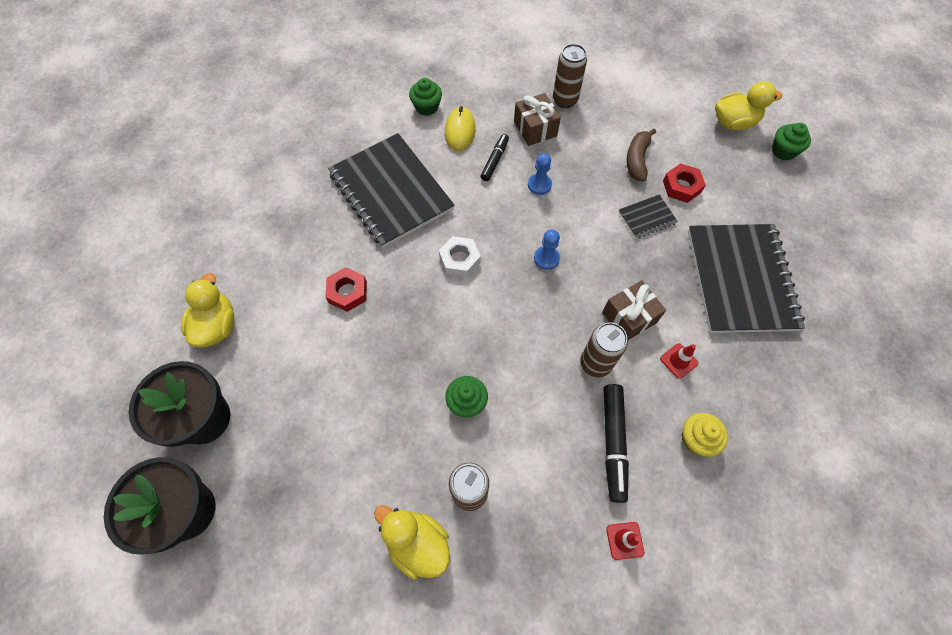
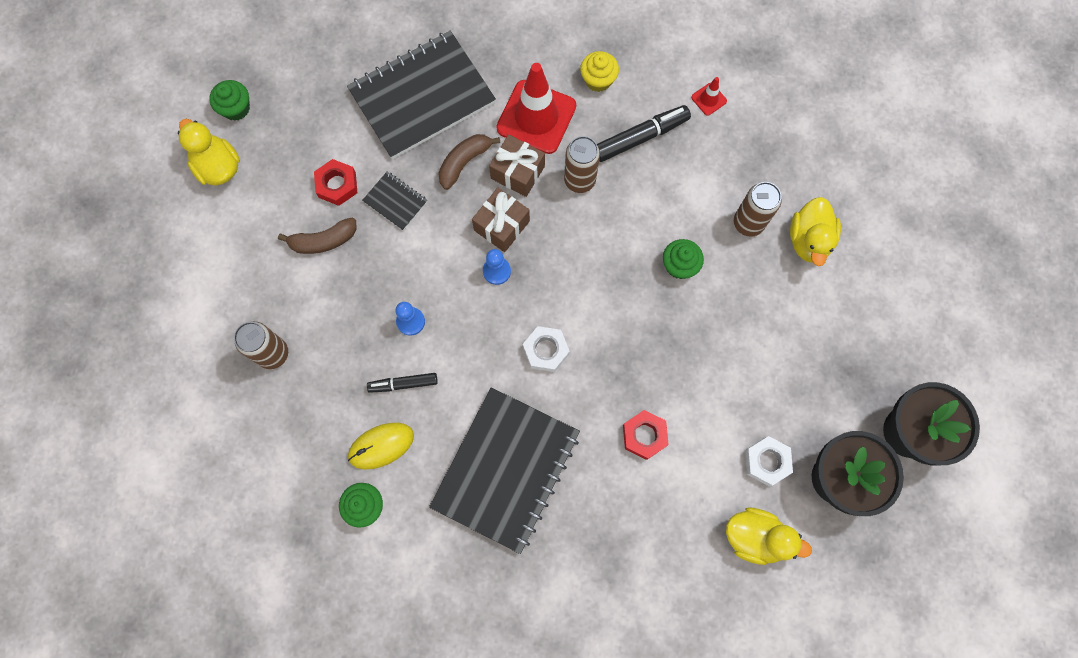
camera: 120 degrees left, 10 degrees up
(217, 326) = (755, 537): yellow duck -> yellow duck turned 135 degrees counterclockwise
(260, 370) = (766, 461): none -> white nut
(535, 129) = (334, 365): brown gift -> brown gift (501, 226)
(659, 281) = (464, 162): none -> brown banana
(678, 361) = (536, 117): red traffic cone -> red traffic cone, size x2.35

